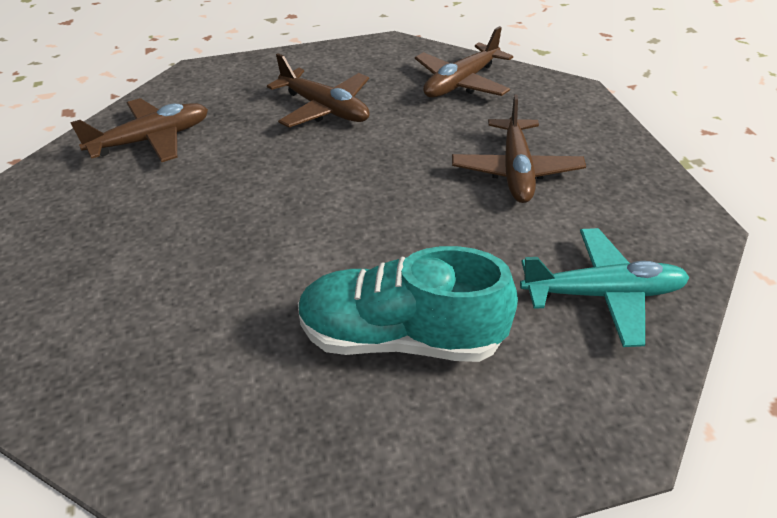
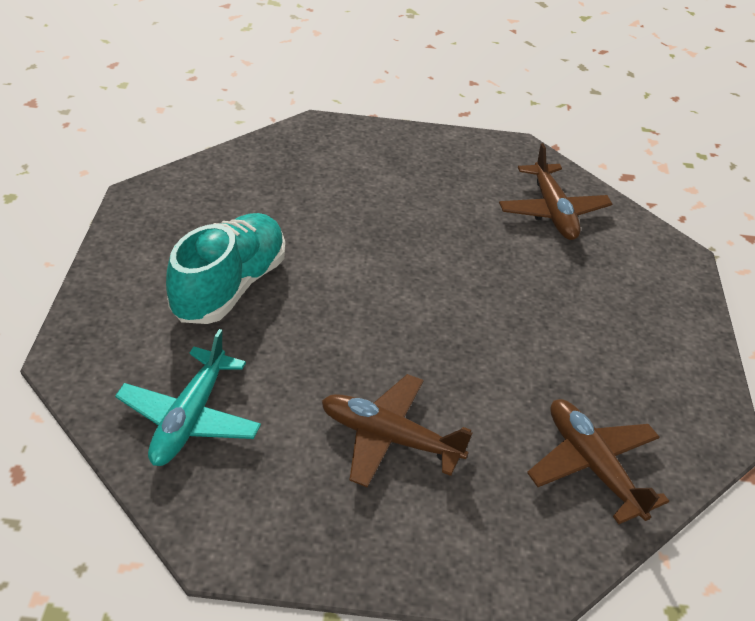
camera: 105 degrees right, 0 degrees up
(325, 109) = (569, 330): brown plane -> none

